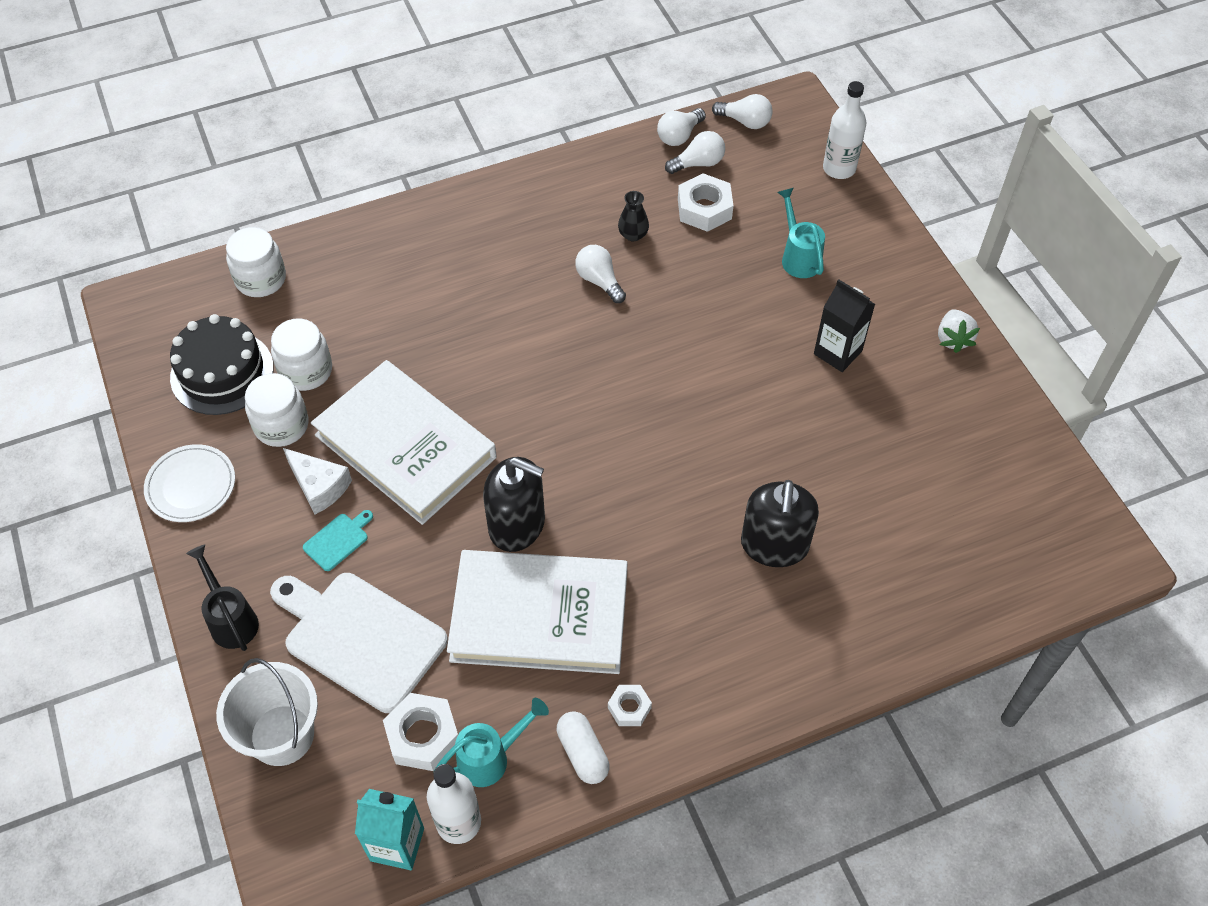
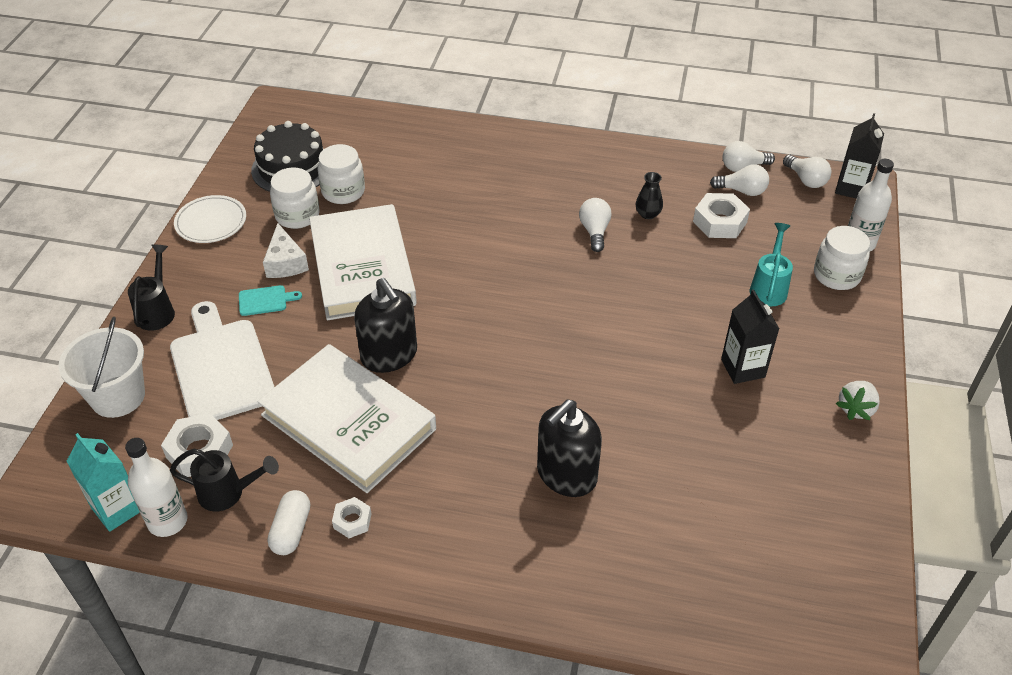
camera: 35 degrees right, 10 degrees down
(261, 279) = (367, 127): white jar -> white jar (836, 275)
(491, 757) = (229, 493): turquoise watering can -> black watering can
(790, 111) = (851, 188): none -> black carton

